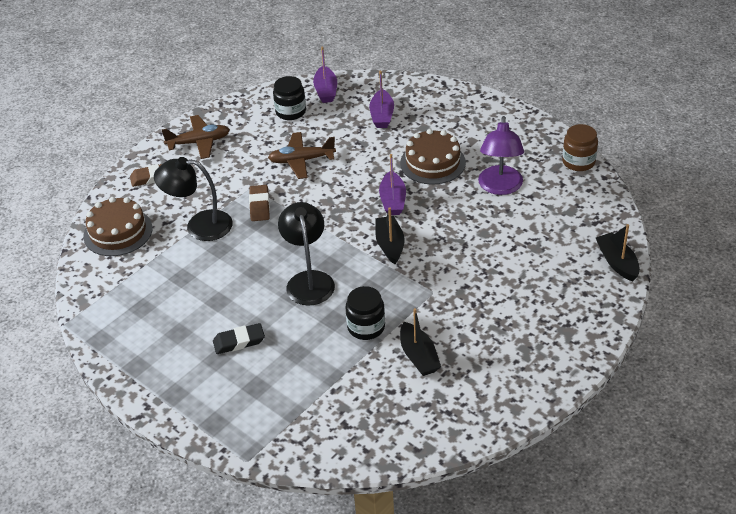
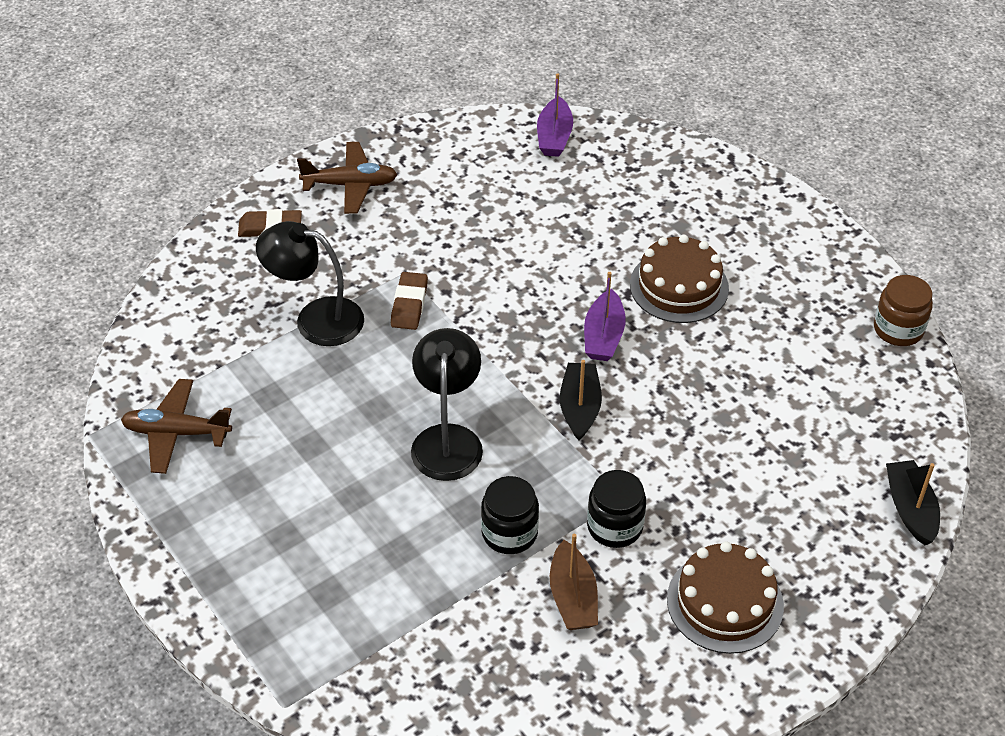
camera: 10 degrees right, 5 degrees up
(118, 232) = (200, 305): brown cake -> brown cake (725, 602)
(239, 341) = (323, 515): black eraser -> none
(290, 112) = (494, 161): black jar -> black jar (614, 526)
(301, 160) = (488, 244): brown plane -> brown plane (176, 433)
(382, 115) = (625, 193): purple boat -> none
(418, 356) = (572, 597): black boat -> brown boat
(500, 187) = (768, 347): purple lamp -> none

